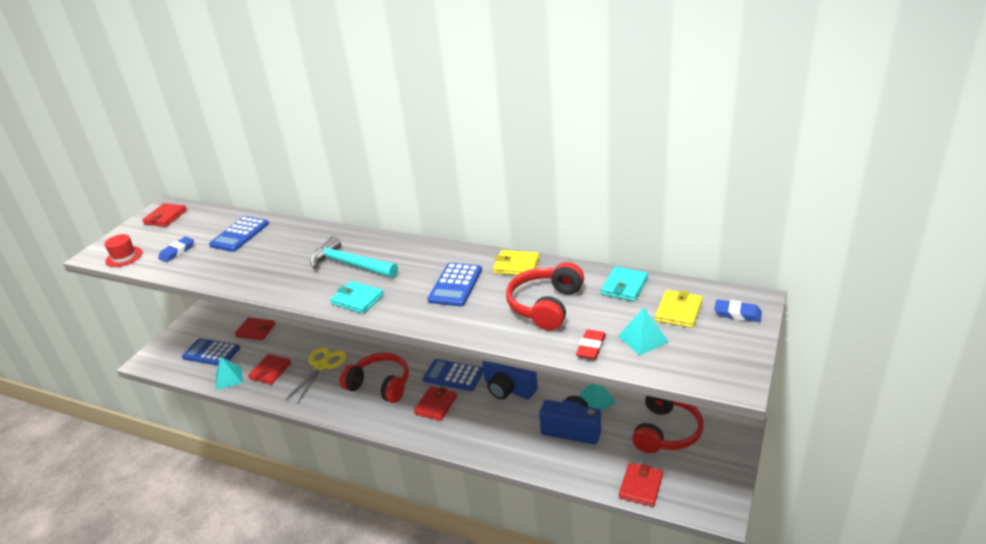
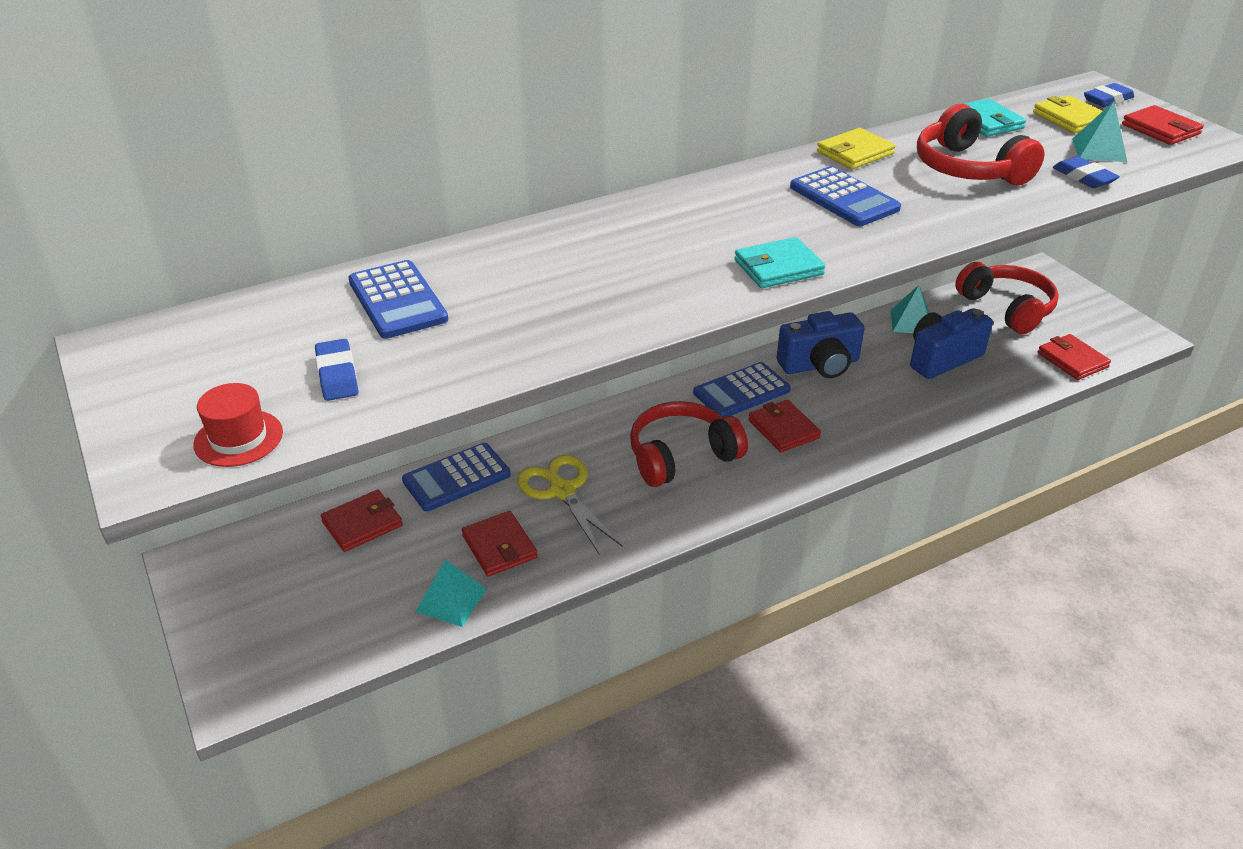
camera: 55 degrees left, 5 degrees up
(165, 217) = (164, 354): red wallet -> red wallet (1160, 129)
(211, 353) = (345, 597): blue calculator -> blue calculator (456, 478)
(350, 264) = (670, 244): turquoise hammer -> none
(591, 347) = (1083, 177): red eraser -> blue eraser

